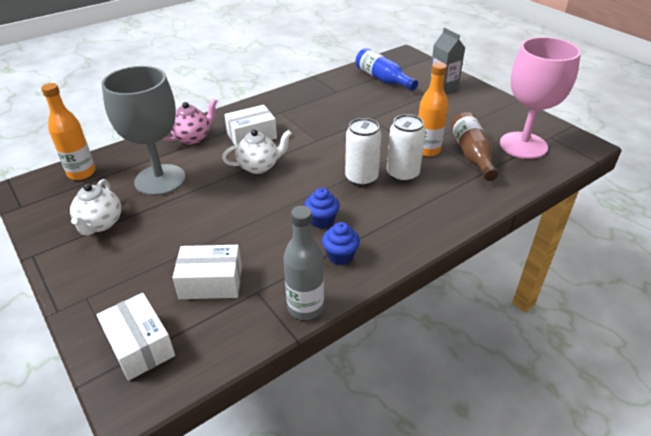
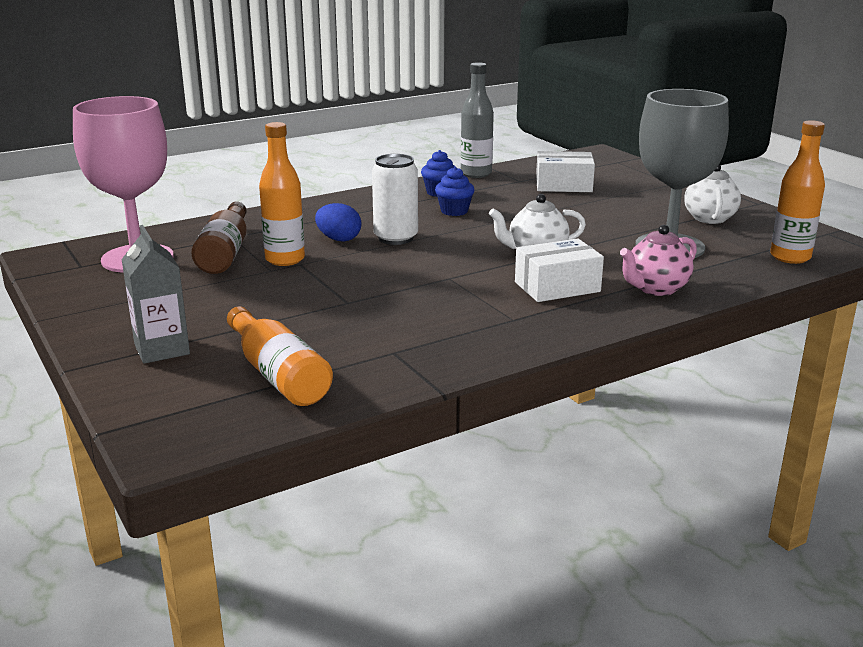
camera: 175 degrees left, 15 degrees down
(140, 345) = (607, 166): white box -> none
(383, 79) = (278, 374): blue bottle -> orange bottle
(402, 174) = (339, 239): white can -> blue egg

